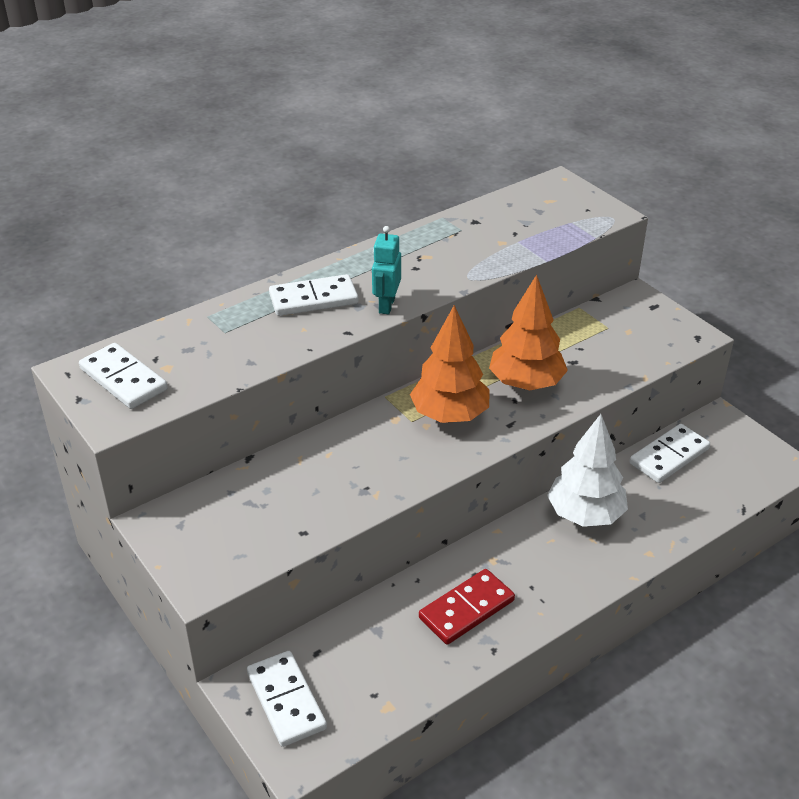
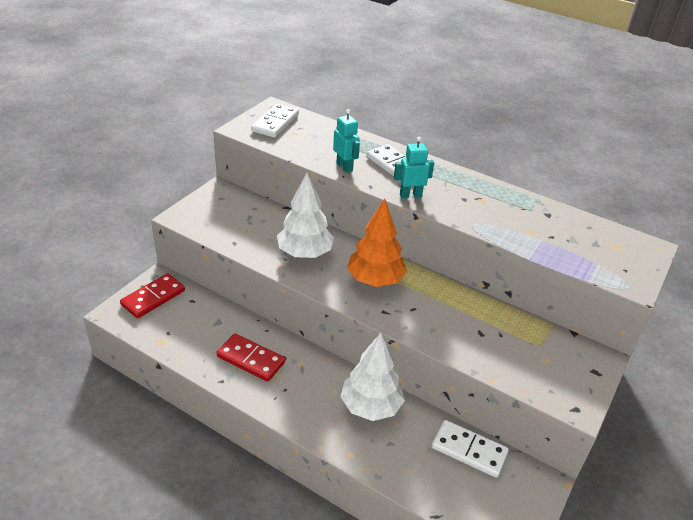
camera: 65 degrees right, 0 degrees up
(286, 701) = (153, 298): white domino -> red domino
(289, 342) = (344, 167): none -> turquoise robot
(365, 464) = (305, 253): none -> white tree
(526, 383) = (435, 311): orange tree -> none

